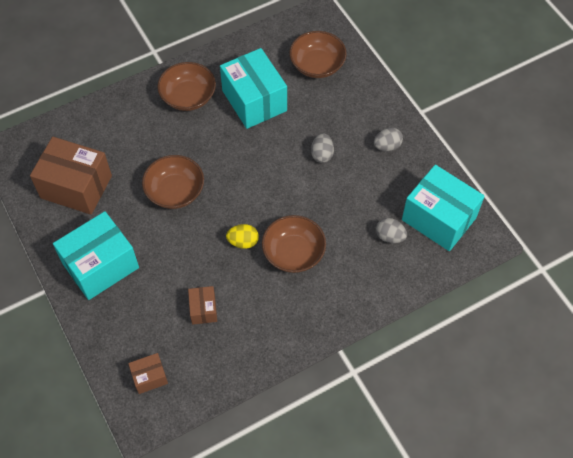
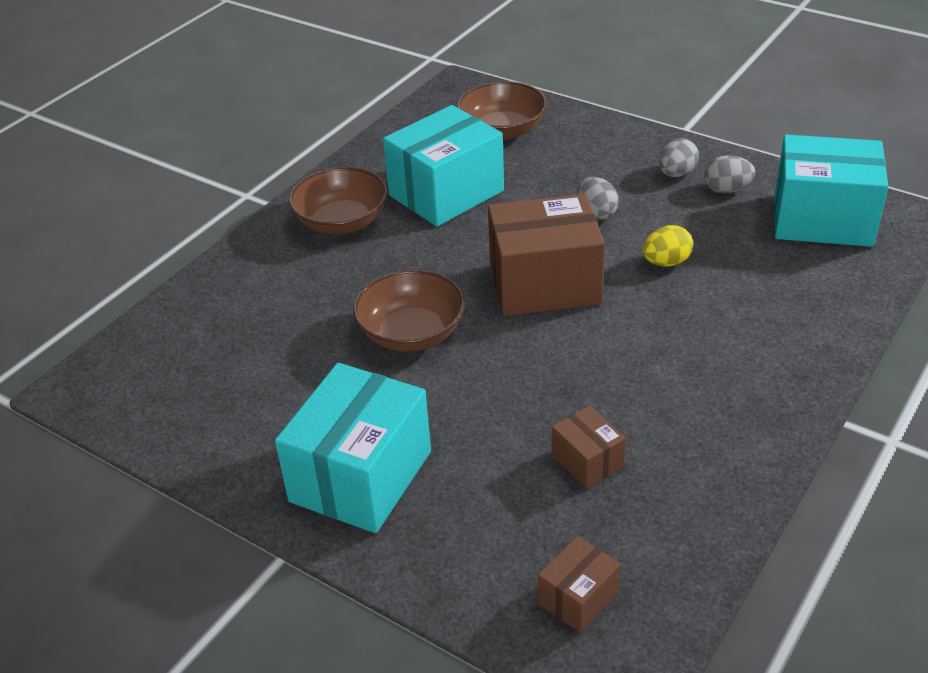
camera: 25 degrees left, 20 degrees down
(76, 187) = (237, 390): brown box -> brown box (544, 284)
(243, 242) = (573, 351): yellow egg -> yellow egg (666, 262)
(254, 100) = (446, 193): turquoise box -> turquoise box turned 75 degrees counterclockwise
(293, 253) = (661, 333): brown bowl -> none
(389, 236) = (778, 262): grey egg -> grey egg (726, 190)

